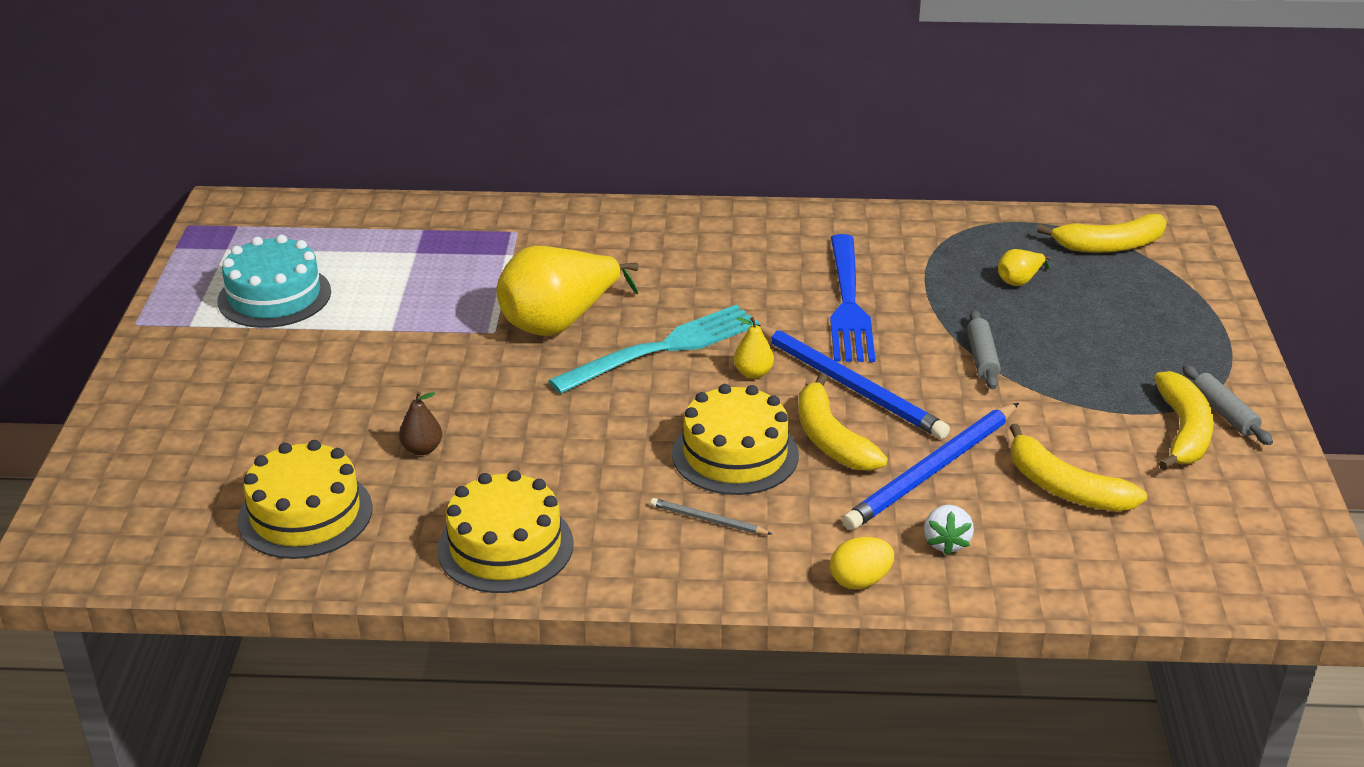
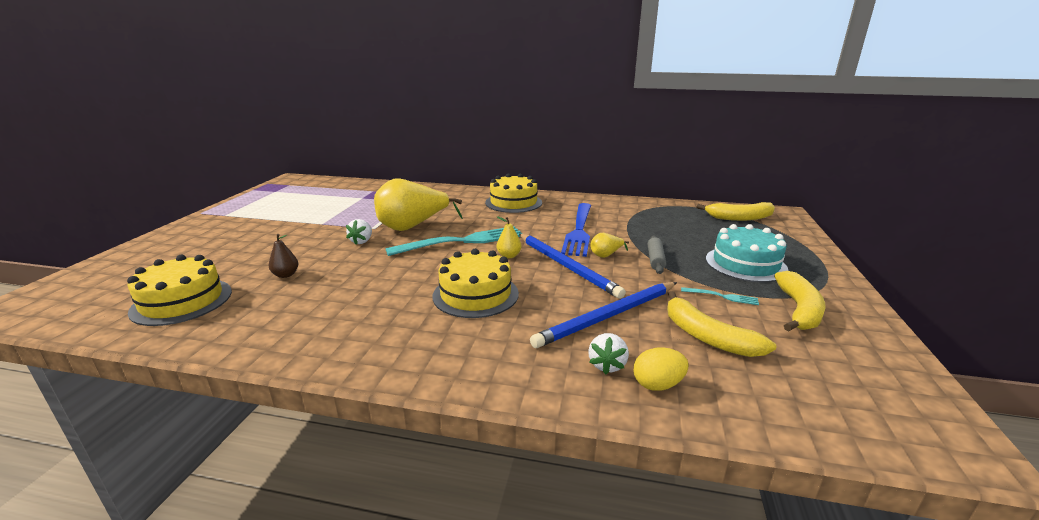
camera: 10 degrees right, 10 degrees down
(274, 296) = (278, 208): turquoise cake -> turquoise cake (745, 264)
(494, 365) = (362, 241): none -> white strawberry
(505, 546) = (286, 333): yellow cake -> yellow cake (513, 202)
(708, 520) = (435, 331): grey pencil -> none
(830, 439) = (543, 292): yellow banana -> none
(860, 581) = (529, 386): yellow egg -> yellow egg (657, 385)
(1019, 281) = (684, 228): yellow pear -> yellow pear (606, 255)
(1082, 419) = (722, 296): none -> turquoise fork
(1224, 413) = (828, 302): grey rolling pin -> none

